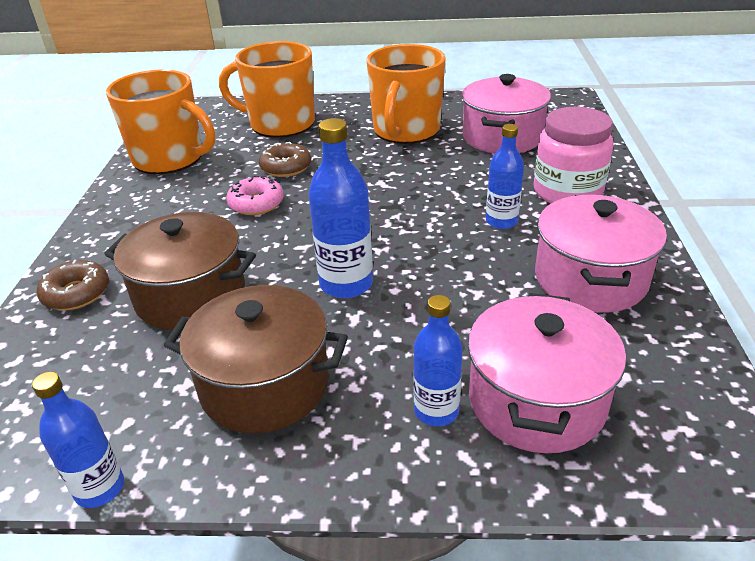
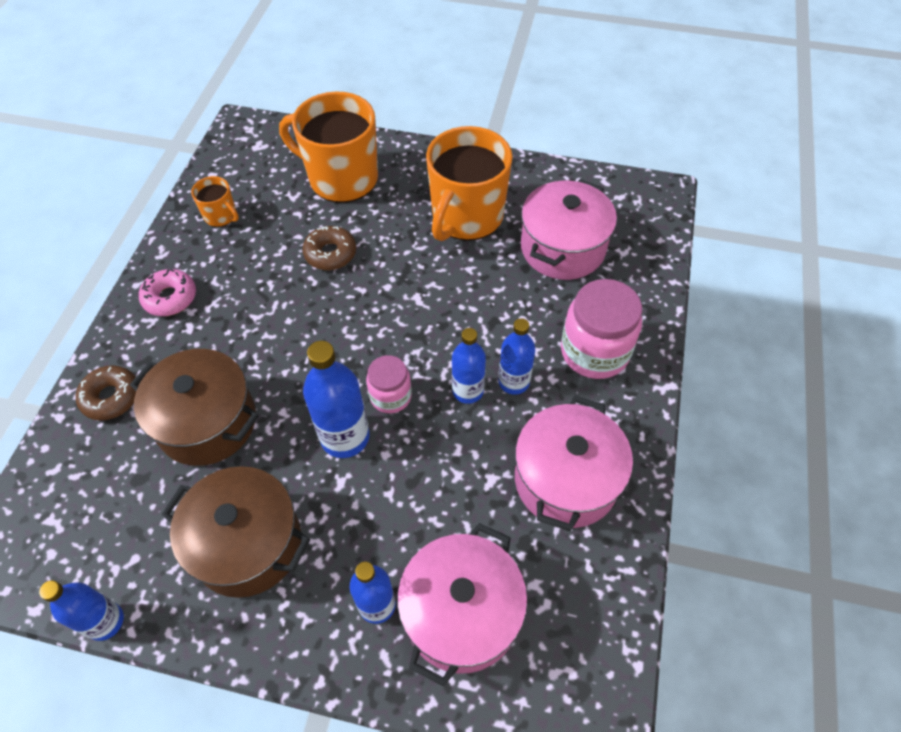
camera: 10 degrees right, 20 degrees up
(170, 159) = (221, 216): orange mug -> orange mug, size x0.46
(256, 203) = (290, 305): pink donut -> pink donut (170, 298)
(383, 248) = (391, 396): none -> pink jar
(459, 233) = (467, 391): none -> blue bottle

